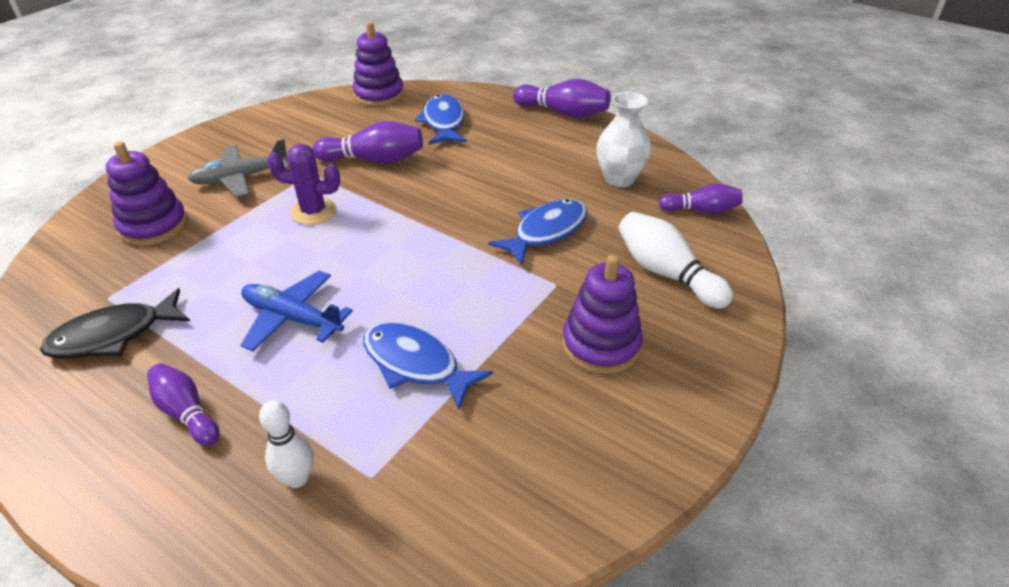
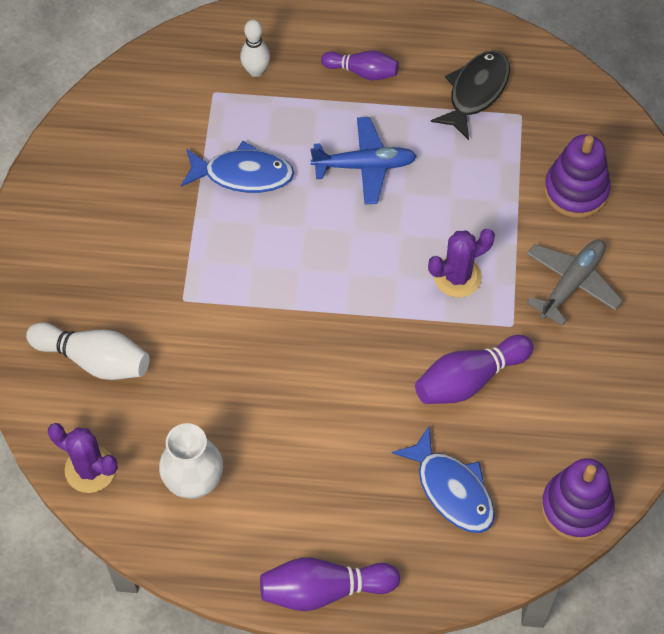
camera: 150 degrees right, 20 degrees up
(546, 231) = (226, 360): blue fish -> none
(601, 345) = (118, 256): purple stacking toy -> none
(701, 210) = (90, 469): purple bowling pin -> purple cactus

